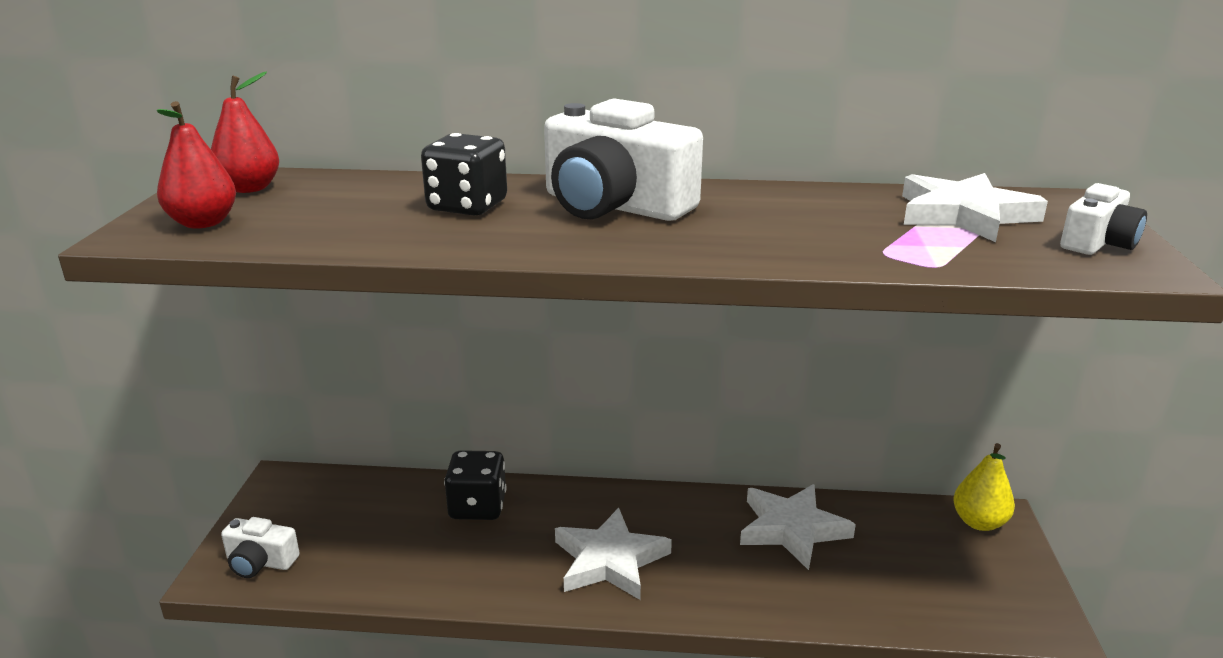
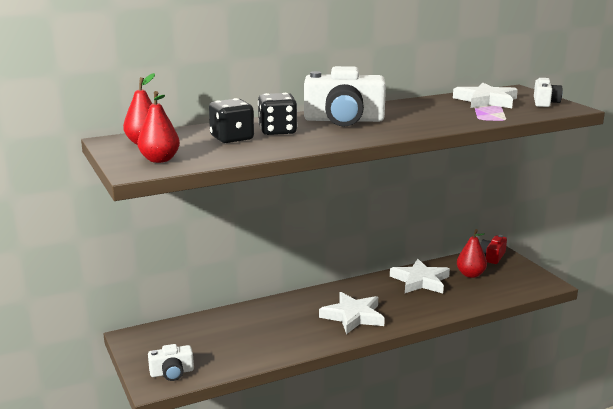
camera: 30 degrees left, 5 degrees down
(477, 507) = (261, 315): black dice -> black dice (232, 138)
(899, 547) = (470, 274): none -> red pear
(979, 522) = (492, 256): yellow pear -> red camera

